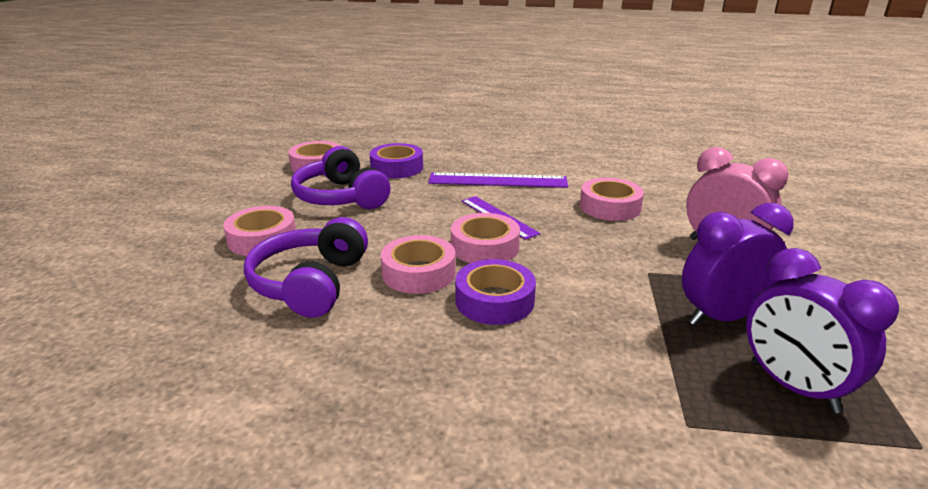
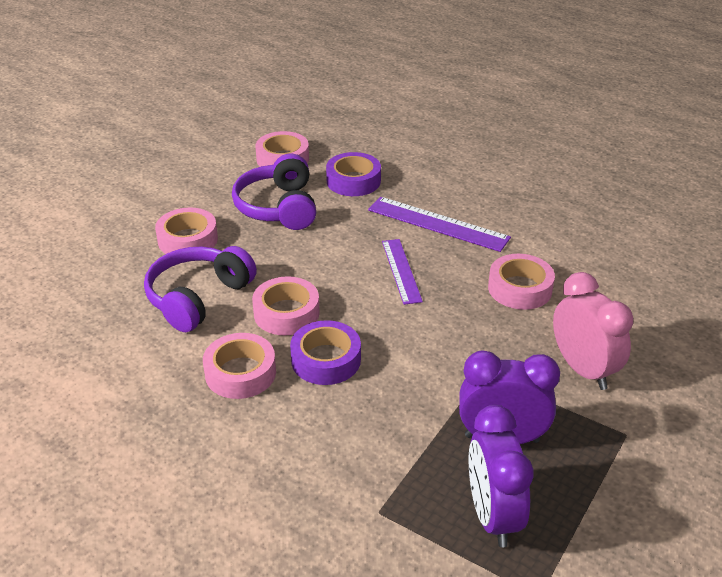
camera: 25 degrees right, 10 degrees up
(484, 247) = (361, 302): pink tape -> pink tape (240, 373)

